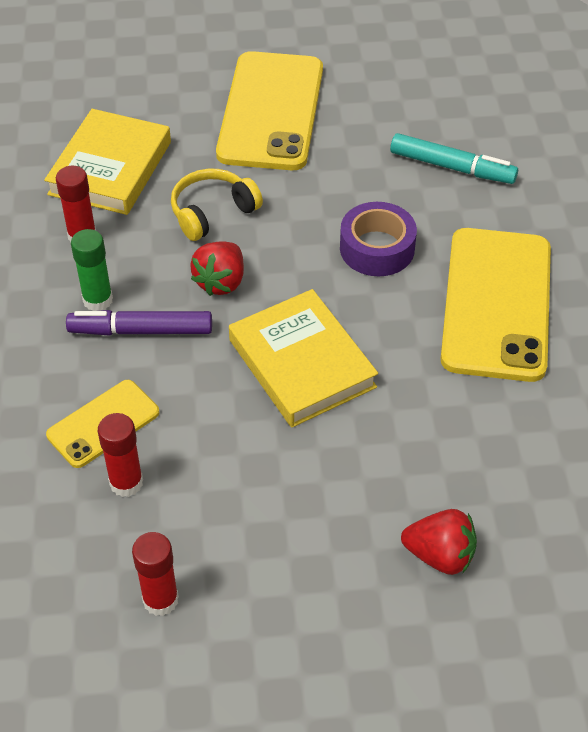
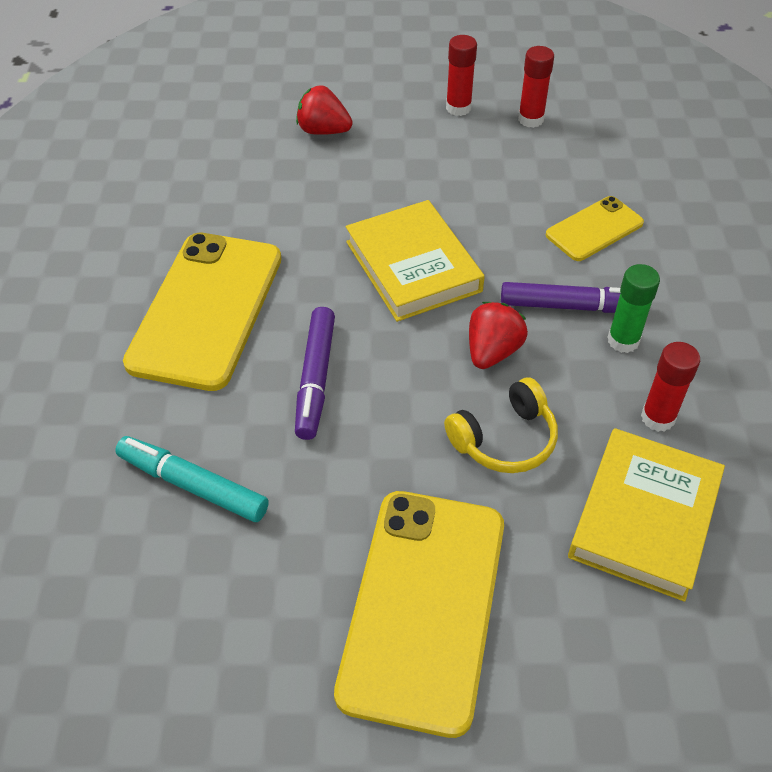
camera: 175 degrees left, 0 degrees up
(126, 483) = (567, 187): red glue stick -> red glue stick (458, 108)
(377, 248) = (315, 379): purple tape -> purple marker

